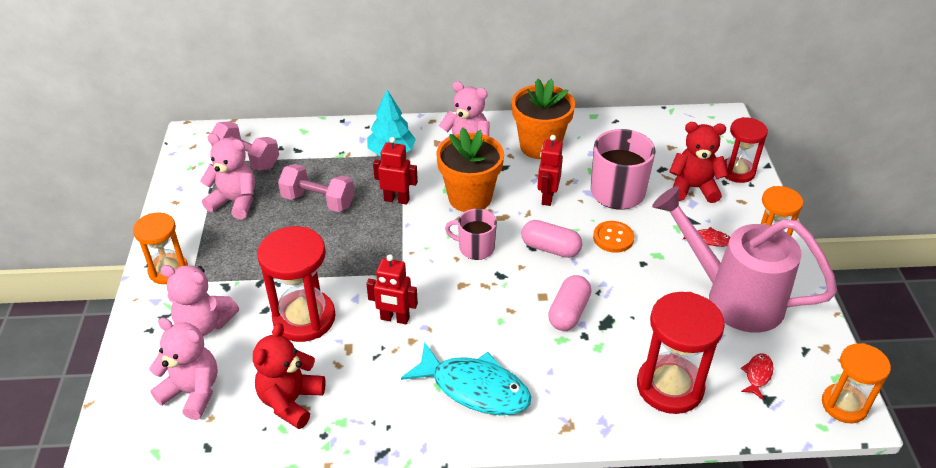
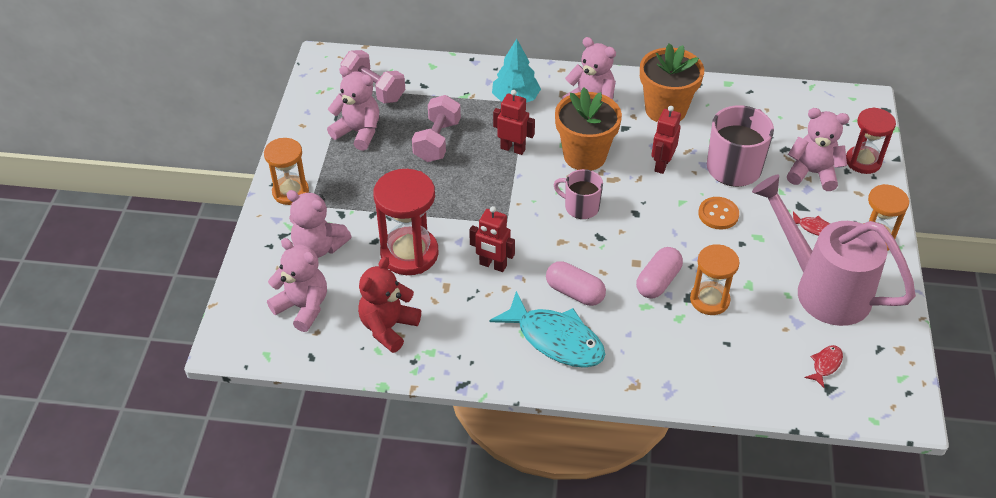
camera: 10 degrees right, 5 degrees up
(318, 201) = (437, 141): pink dumbbell -> pink dumbbell turned 75 degrees clockwise
(550, 248) = (654, 217): pink capsule -> pink capsule (575, 292)
(670, 387) = (738, 364): red hourglass -> none
(693, 188) = (812, 173): red teddy bear -> pink teddy bear
(844, 405) = (901, 404): orange hourglass -> orange hourglass (709, 300)

